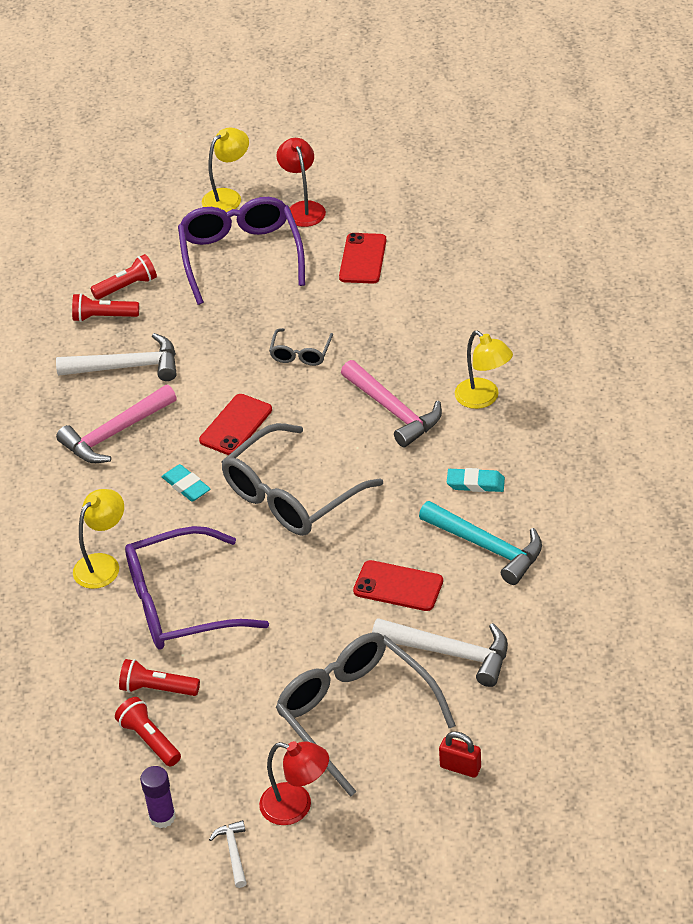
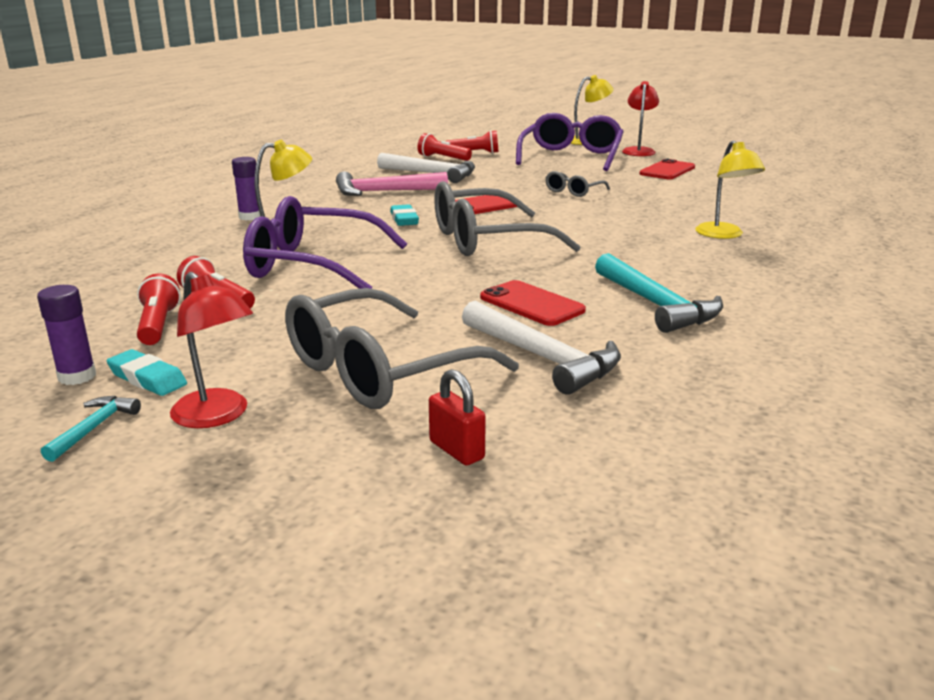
camera: 25 degrees right, 20 degrees down
(34, 543) = (250, 217): none -> purple glue stick
(233, 852) = (94, 428): white hammer -> turquoise hammer
(356, 715) = (382, 370): grey glasses -> grey glasses turned 120 degrees counterclockwise
(394, 411) = (628, 224): pink hammer -> none
(475, 483) = (676, 270): turquoise eraser -> turquoise eraser (147, 378)

